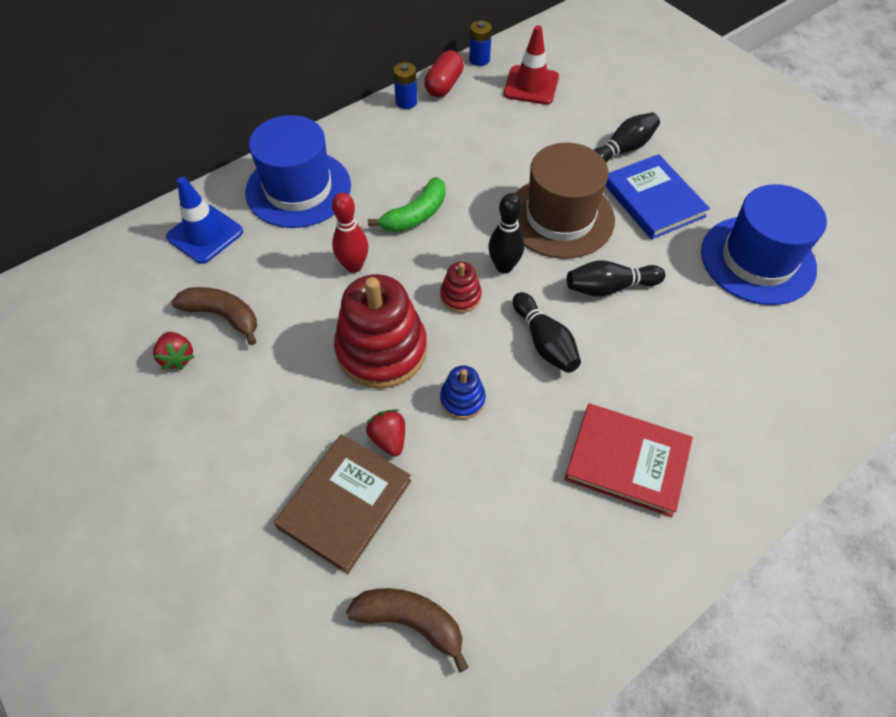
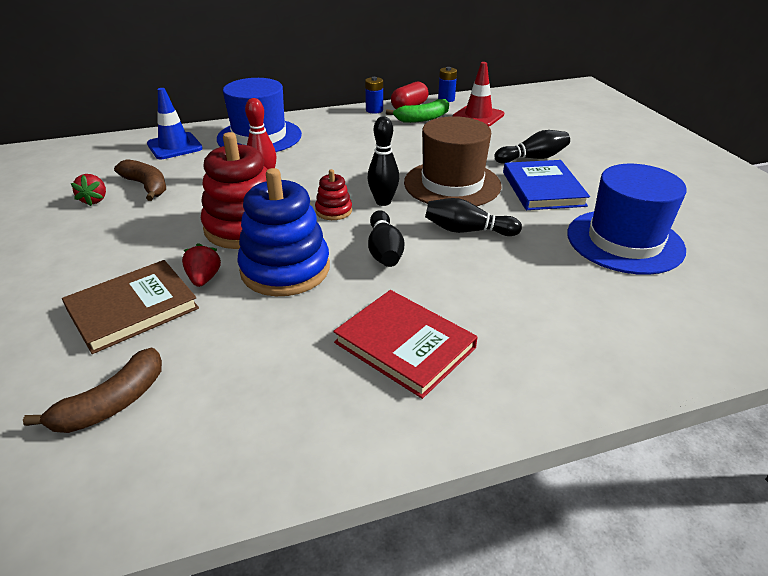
camera: 20 degrees right, 20 degrees down
(410, 621) = (112, 403): brown banana -> brown banana turned 90 degrees clockwise
(416, 215) = (334, 163): green banana -> green banana (422, 118)
(462, 399) = (285, 269): blue stacking toy -> blue stacking toy, size x2.10

